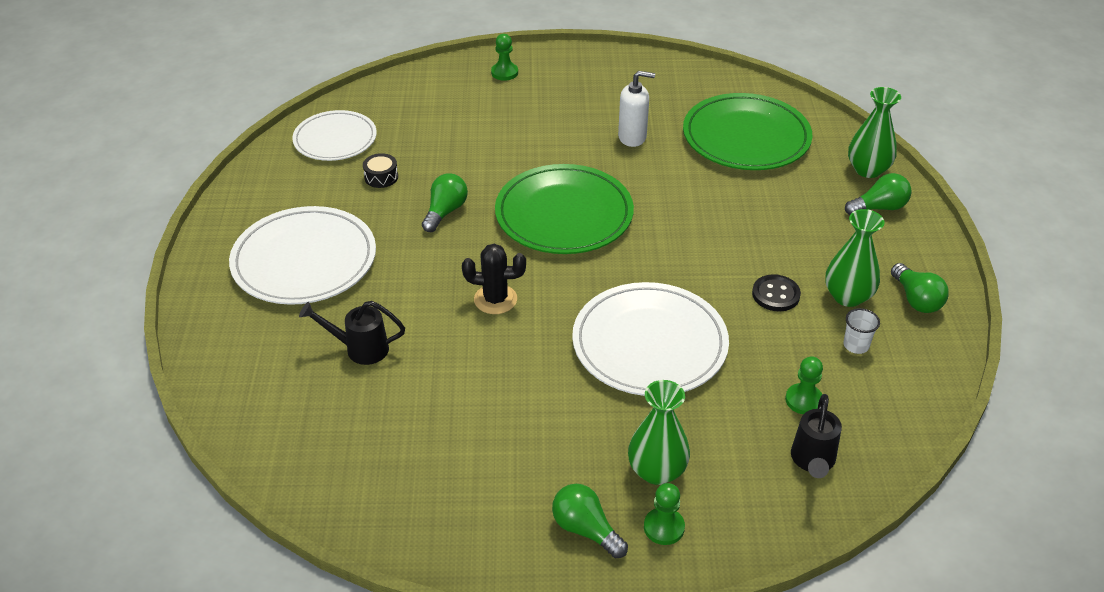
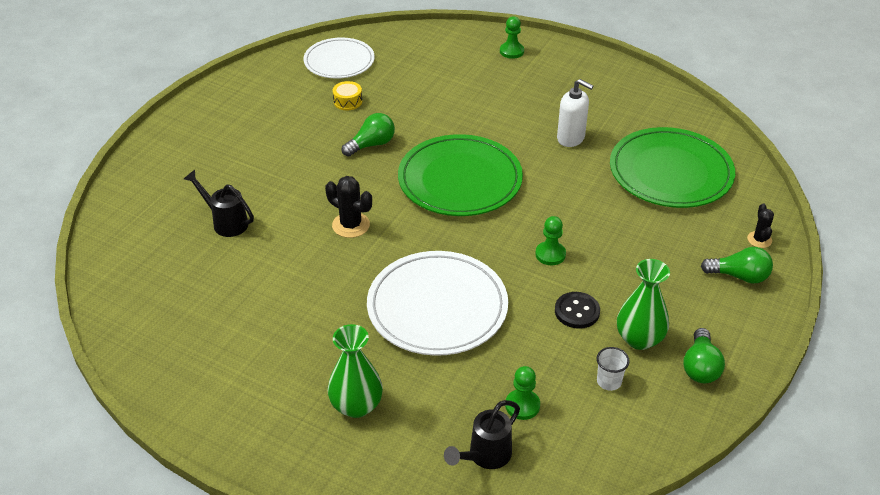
camera: 30 degrees right, 0 degrees up
(304, 260) = (242, 143): white plate -> none
(381, 177) = (348, 101): black drum -> yellow drum
(585, 529) = (267, 423): green light bulb -> none
(664, 527) = (324, 449): green pawn -> green pawn (550, 254)
(868, 170) = (759, 240): green vase -> black cactus

